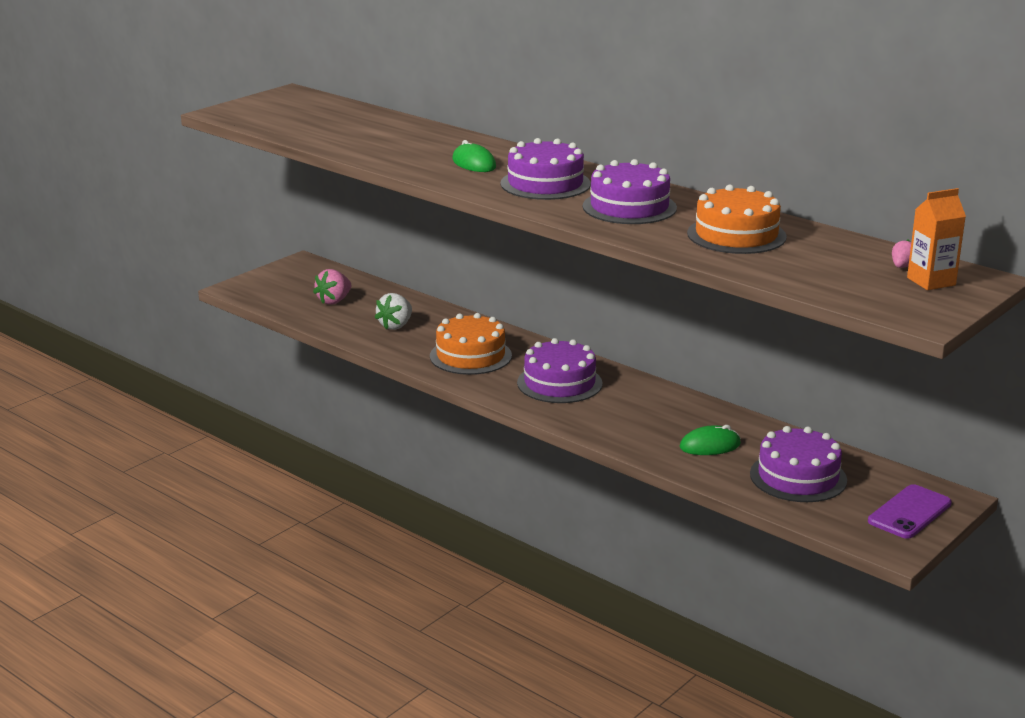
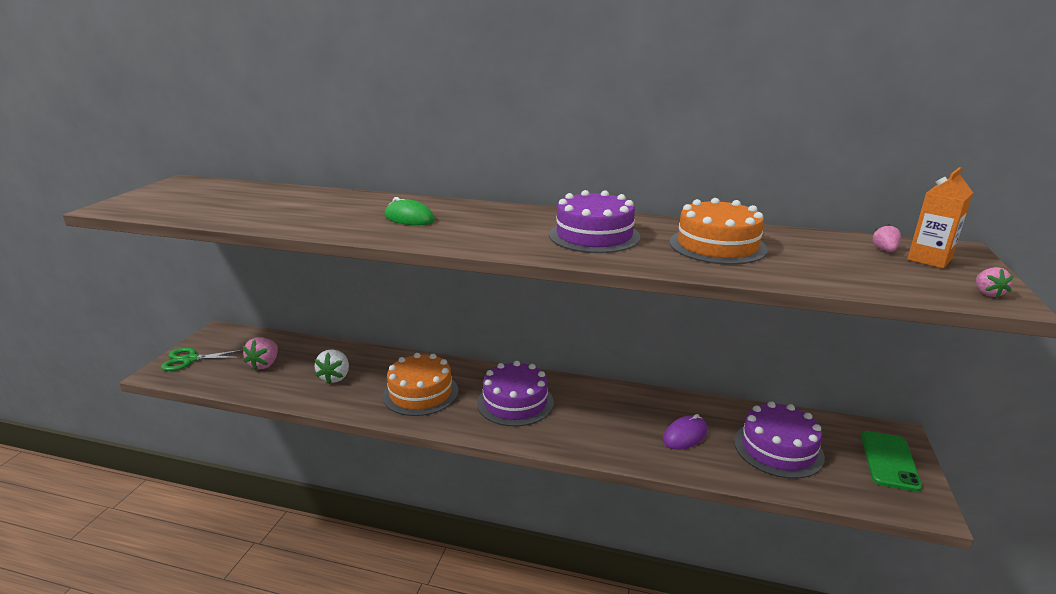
camera: 25 degrees left, 0 degrees up
(267, 283) = (190, 359): none -> green scissors
(545, 184) = (494, 226): purple cake -> none
(710, 446) = (685, 435): green mouse -> purple mouse
(909, 512) = (889, 461): purple phone -> green phone
(923, 314) = (987, 293): none -> pink strawberry

